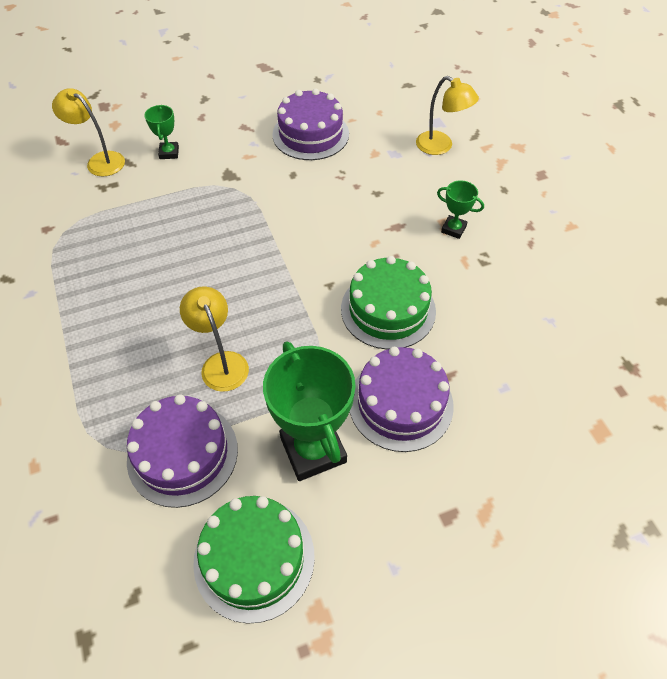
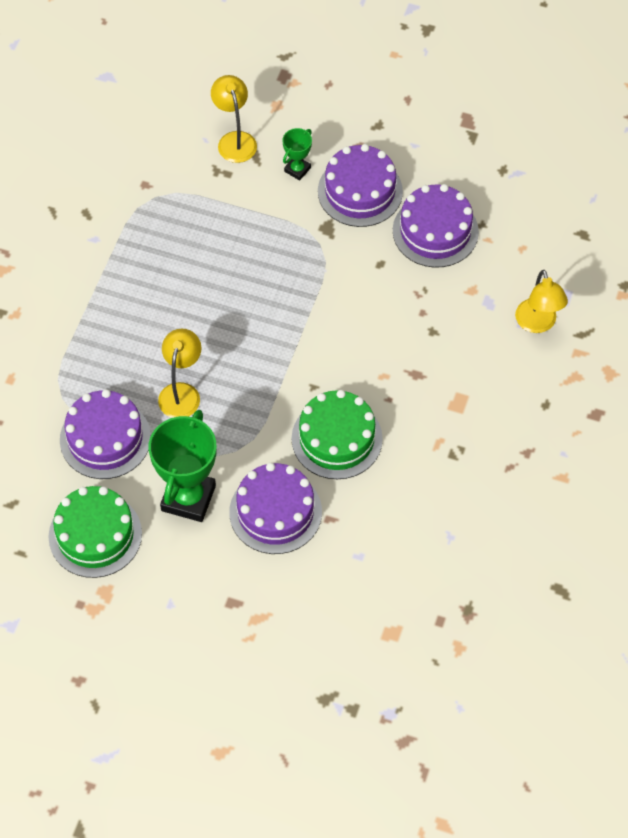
camera: 40 degrees right, 5 degrees up
(231, 141) = (360, 191): none -> purple cake
(453, 229) = (460, 409): green trophy -> none

